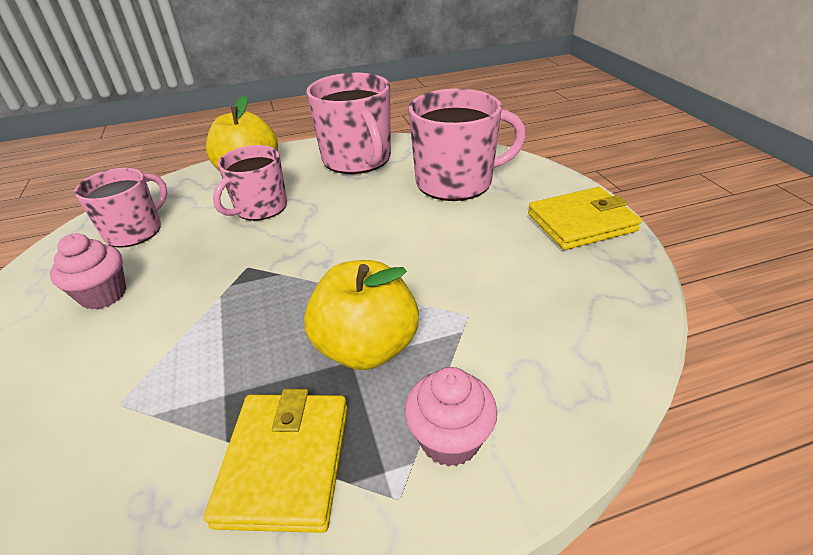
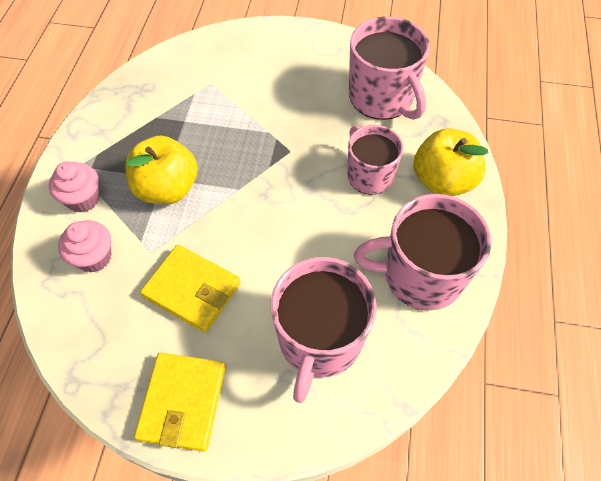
camera: 115 degrees right, 20 degrees up
(103, 295) = (310, 80): pink cupcake -> pink cupcake (94, 257)
(135, 231) = (382, 98): pink mug -> pink mug, size x1.53
(285, 463) = (126, 135): yellow wallet -> yellow wallet (192, 290)

